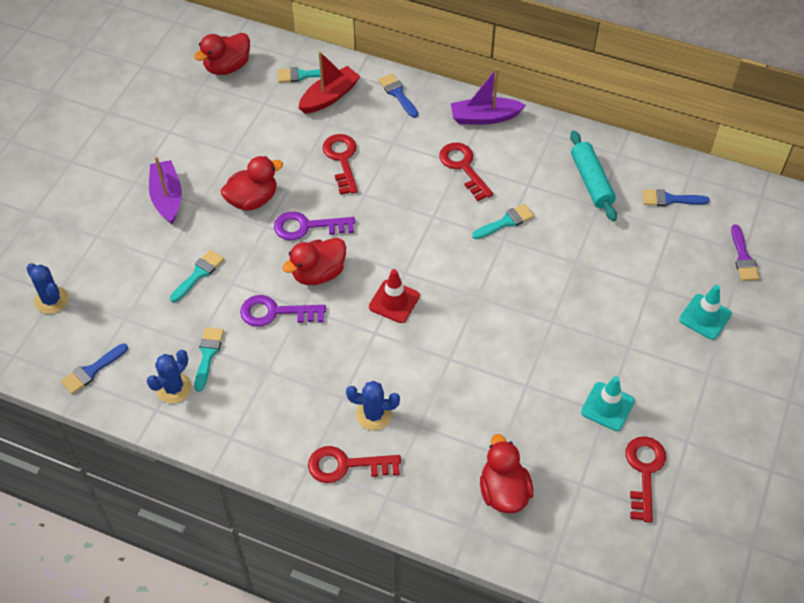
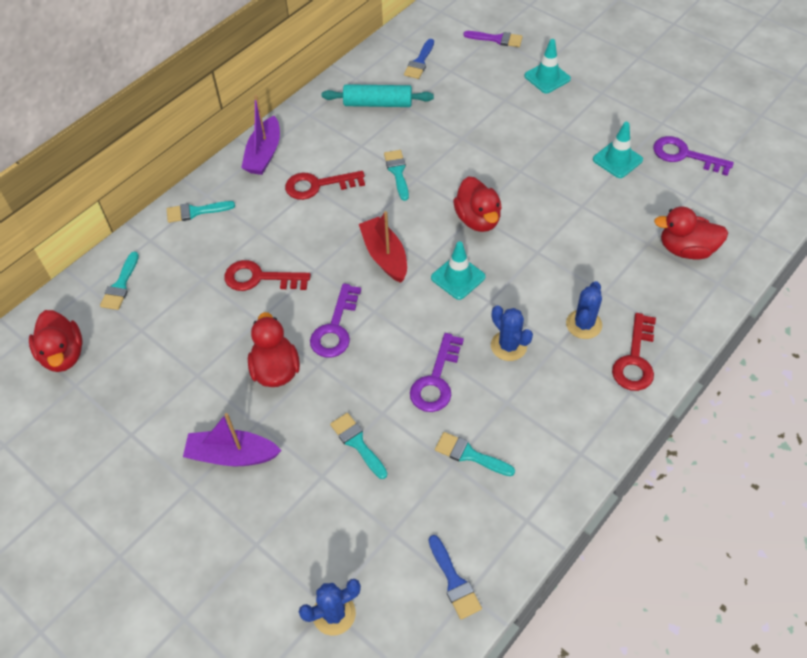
camera: 70 degrees left, 0 degrees up
(173, 388) = (503, 497): blue cactus -> blue cactus (508, 346)
(318, 273) = (400, 331): red duck -> red duck (478, 219)
(329, 97) = (166, 269): red boat -> red boat (384, 256)
(394, 301) = (458, 277): red traffic cone -> turquoise traffic cone
(397, 94) = (195, 212): blue brush -> turquoise brush
(644, 471) = (684, 155): red key -> purple key

